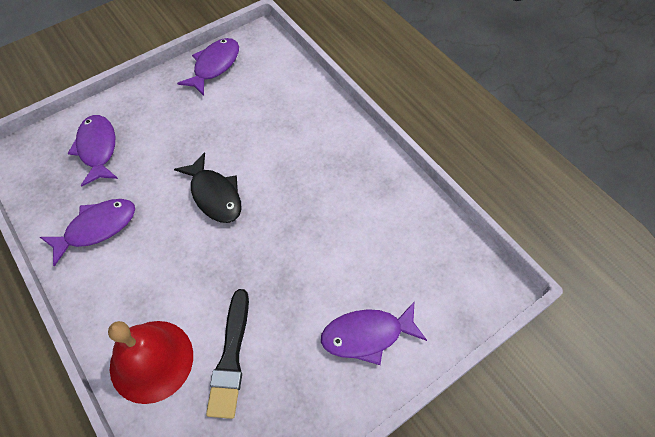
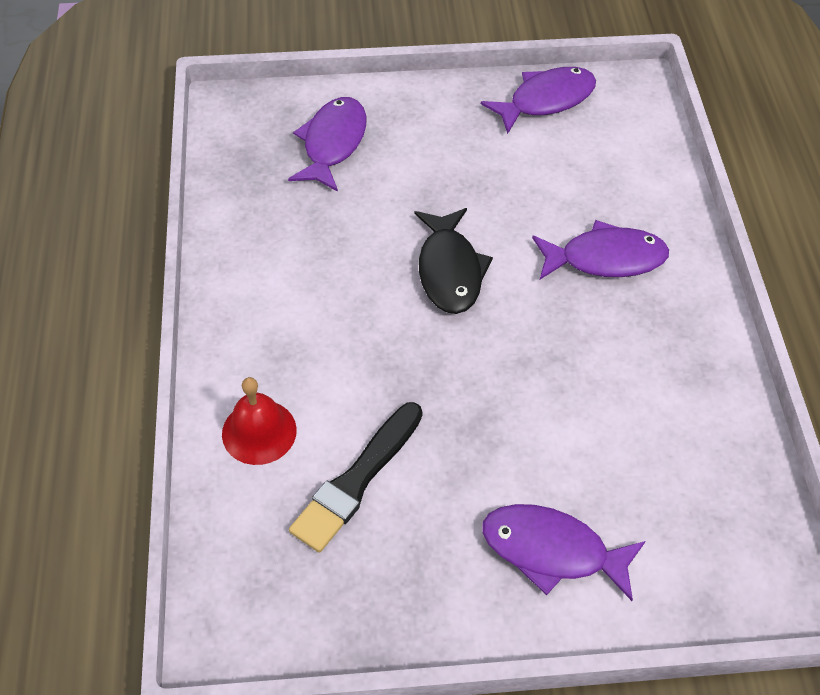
camera: 30 degrees right, 5 degrees down
(97, 228) = (279, 241): purple fish -> purple fish (605, 258)
(151, 360) = (259, 432): red bell -> red bell, size x0.63

